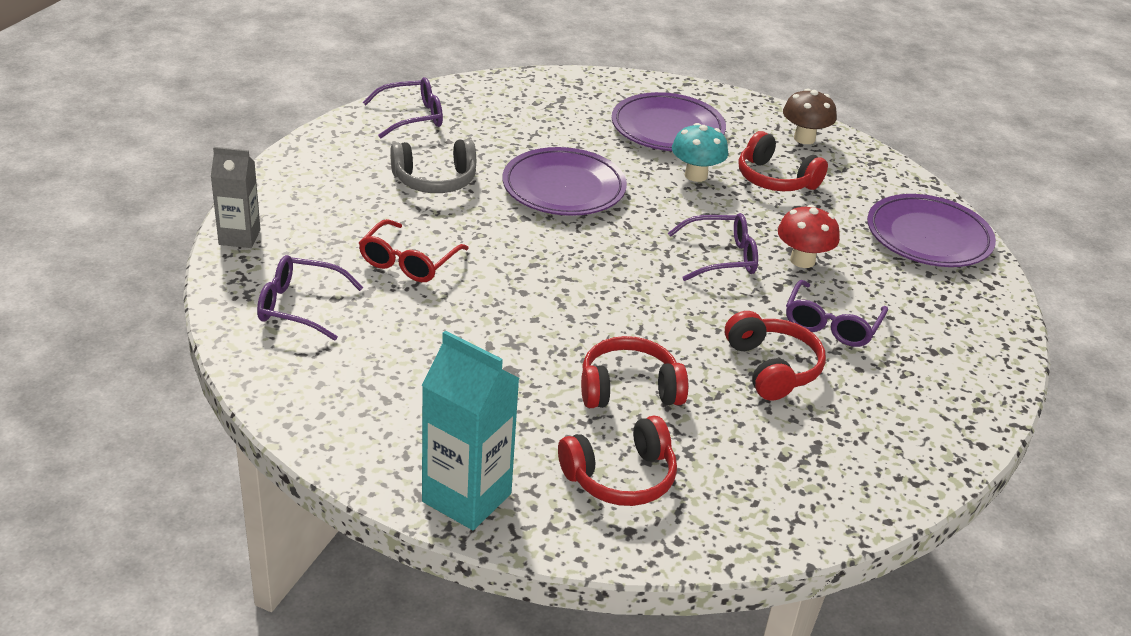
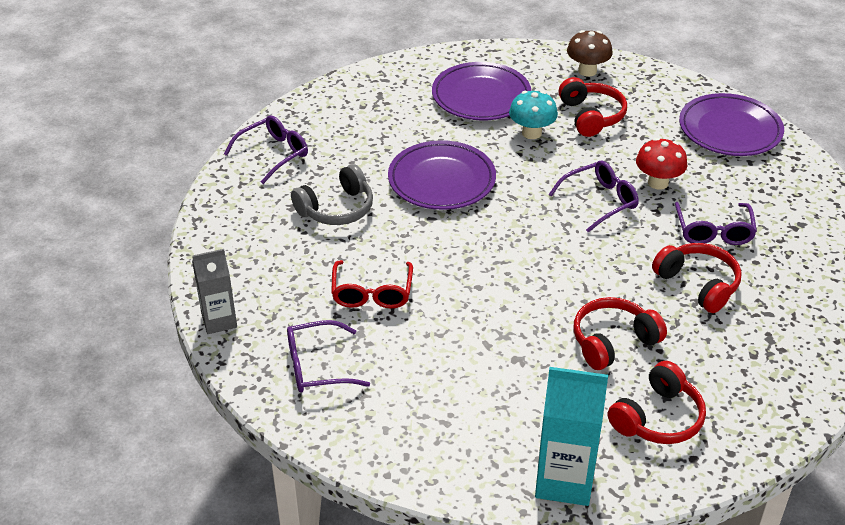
camera: 20 degrees left, 5 degrees up
(775, 179) = (591, 116): red headphones -> red headphones turned 120 degrees counterclockwise

